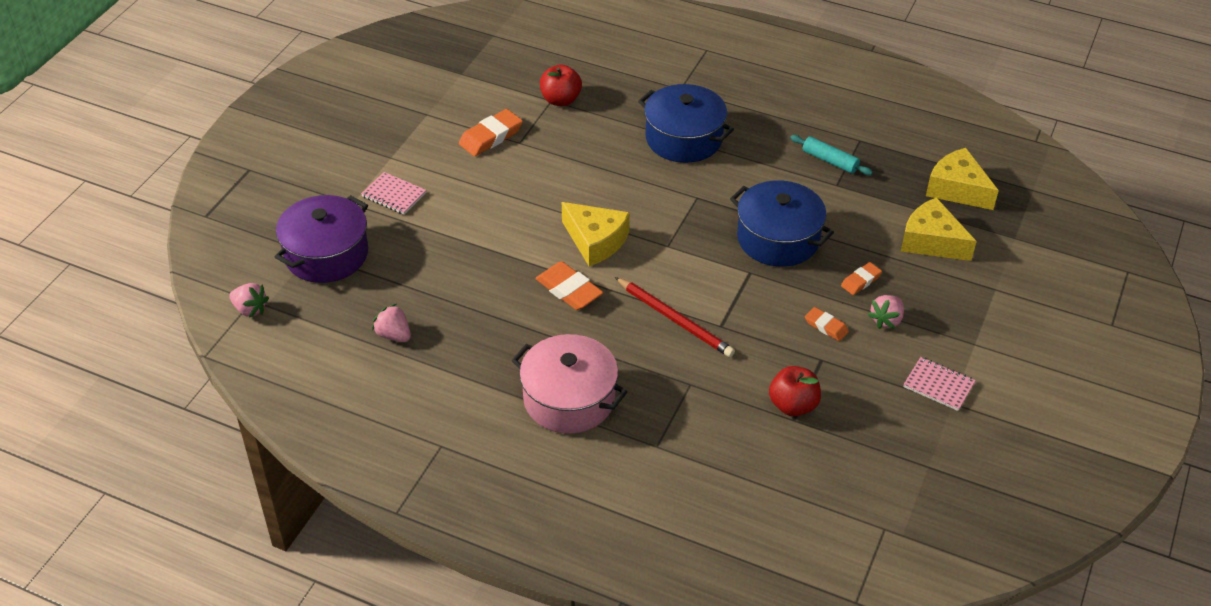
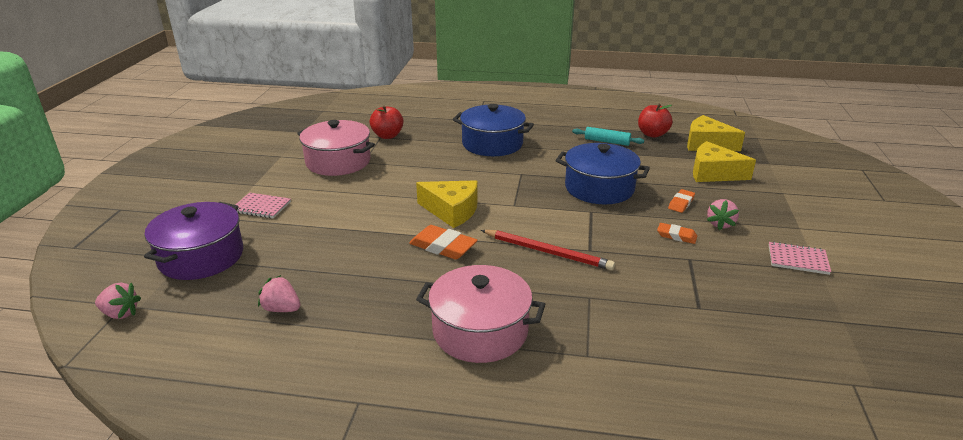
camera: 15 degrees left, 15 degrees down
(491, 137) = (338, 162): orange eraser -> pink pot
(793, 405) = (691, 296): red apple -> red apple (652, 134)

